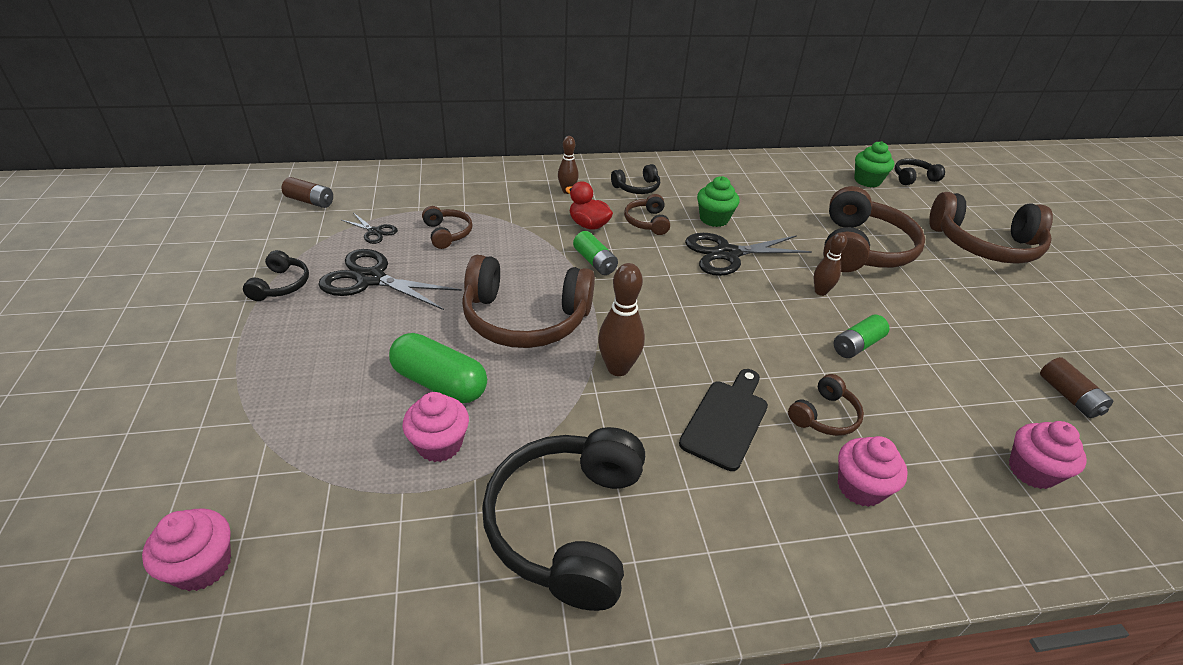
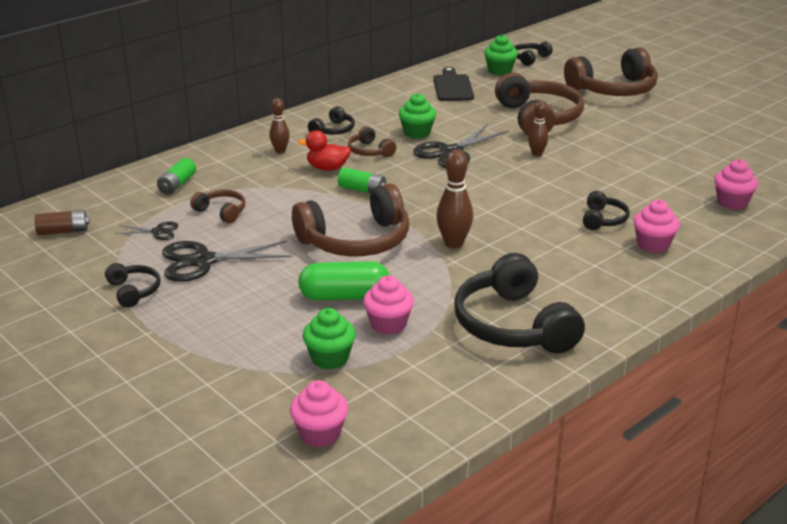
camera: 30 degrees left, 10 degrees down
(335, 459) = (330, 358): none -> green cupcake
(726, 420) = (549, 243): black cutting board -> black cutting board (452, 87)
(824, 416) = (603, 219): brown headphones -> black headphones
(857, 345) = (587, 176): green battery -> green battery (177, 185)
(1068, 396) = (724, 159): brown battery -> none

